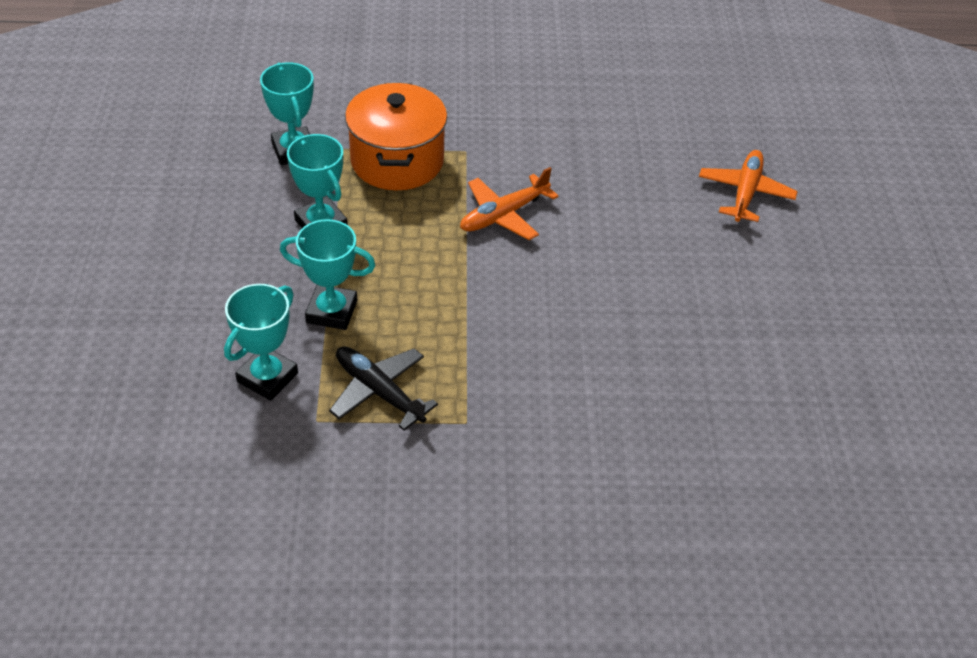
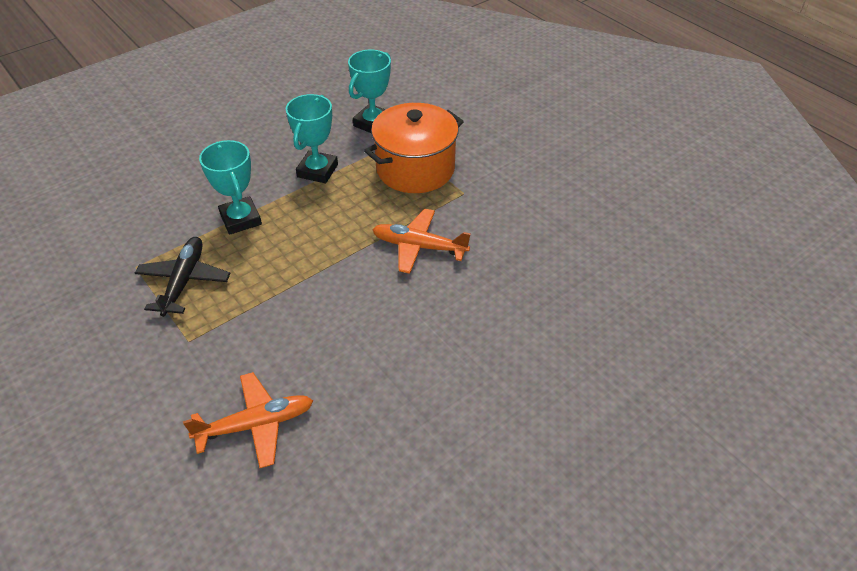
camera: 55 degrees right, 0 degrees up
(267, 377) = (157, 225): turquoise trophy -> none
(745, 193) = (612, 374): orange plane -> orange plane (256, 425)

